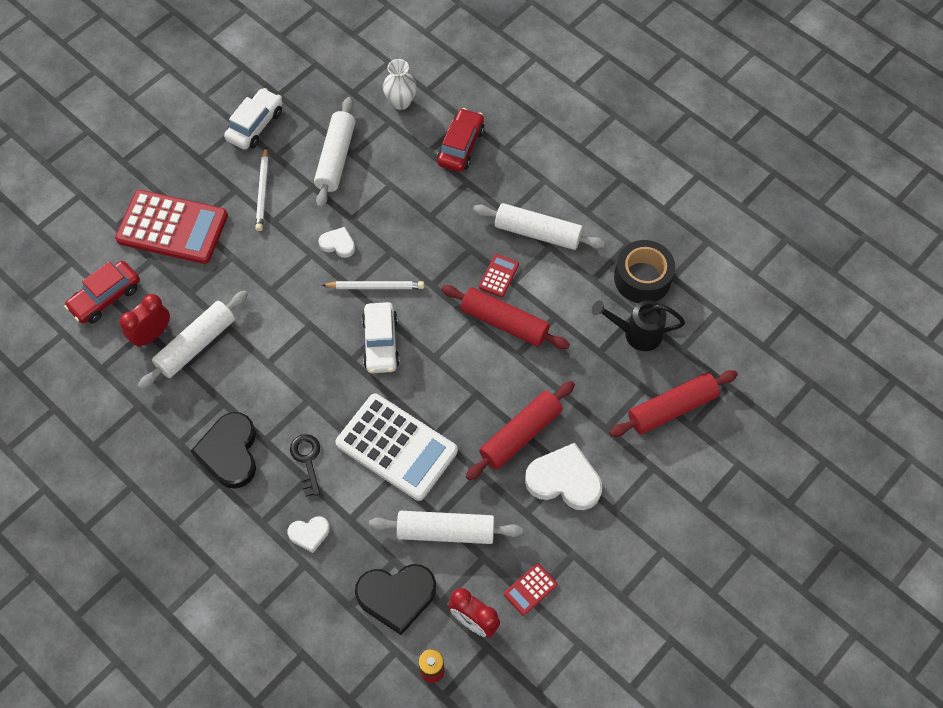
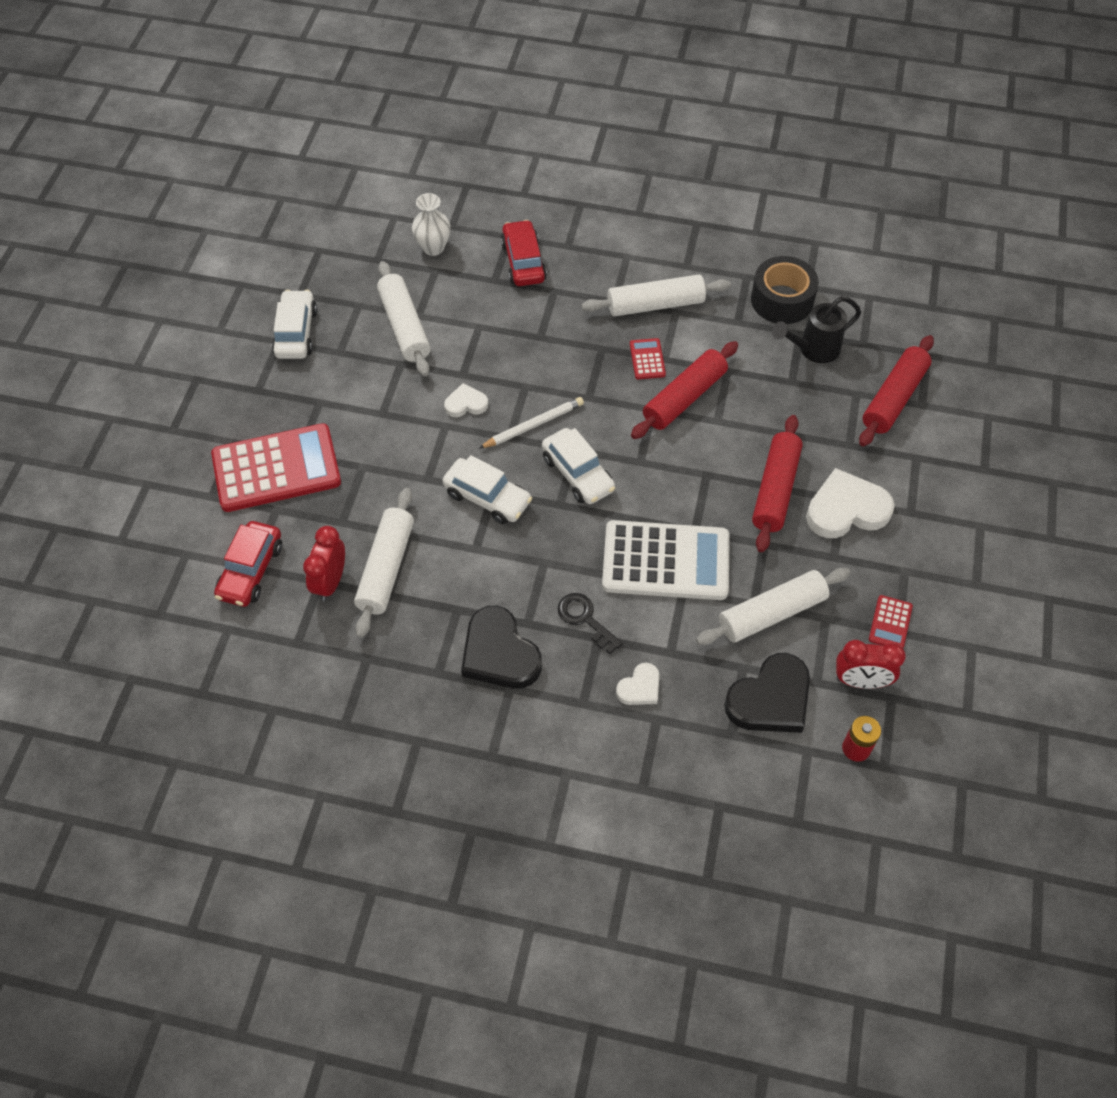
camera: 30 degrees left, 5 degrees down
(263, 191) = (350, 391): white pencil -> none
(303, 327) = (487, 497): none -> white car
(504, 322) = (684, 398): red rolling pin -> red rolling pin turned 45 degrees counterclockwise

